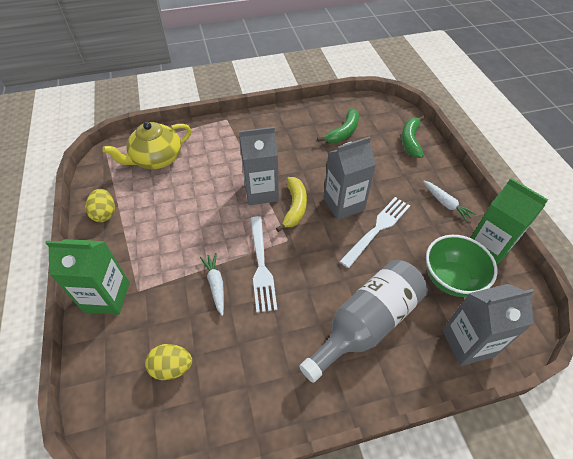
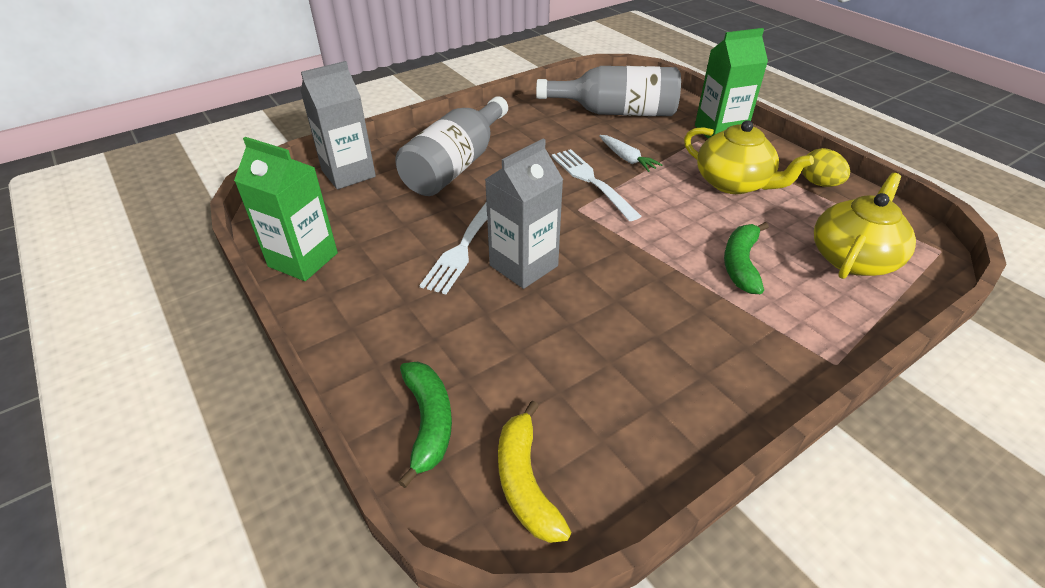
camera: 160 degrees right, 10 degrees down
(160, 232) = (733, 183): none -> yellow teapot
(172, 367) = (616, 112): yellow egg -> grey bottle
(261, 192) = (654, 252): grey carton -> none
(294, 207) = (592, 245): yellow banana -> yellow banana (525, 482)
(343, 132) = (582, 402): green banana -> green banana (741, 264)
(446, 204) = (358, 305): white carrot -> none
(450, 279) = (361, 217): green bowl -> none

